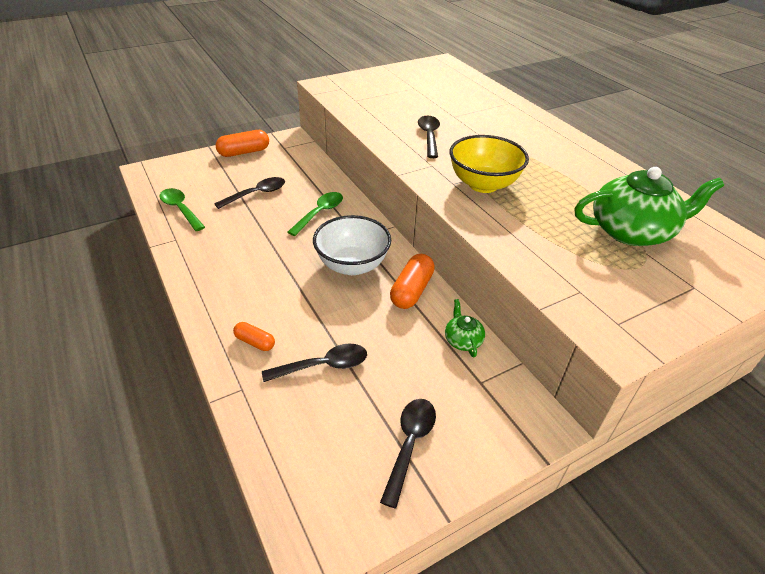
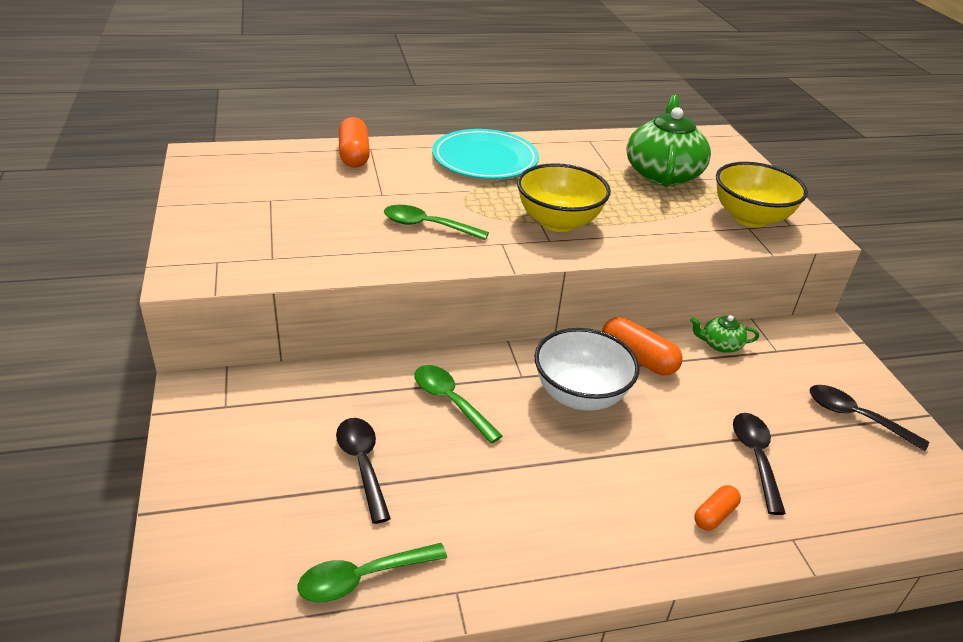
camera: 75 degrees left, 5 degrees down
(244, 152) = (205, 462): orange capsule -> orange capsule (354, 155)
(429, 136) = (427, 226): black spoon -> green spoon
(547, 143) = (485, 159): none -> turquoise plate
(601, 292) = (750, 218): none -> yellow bowl

